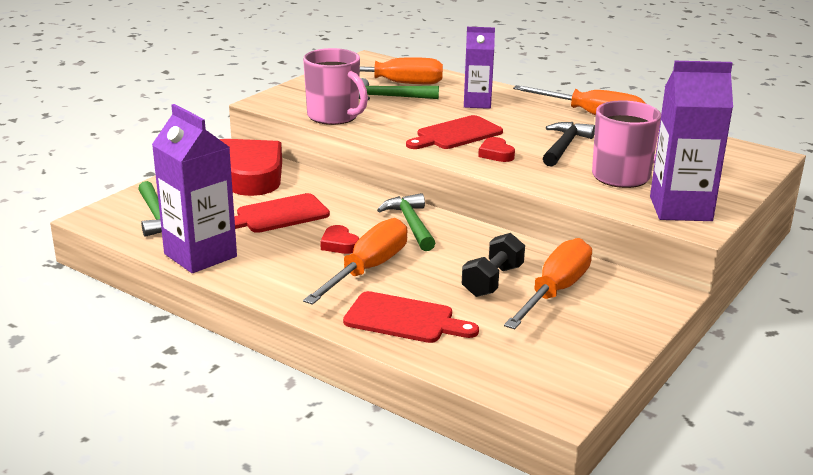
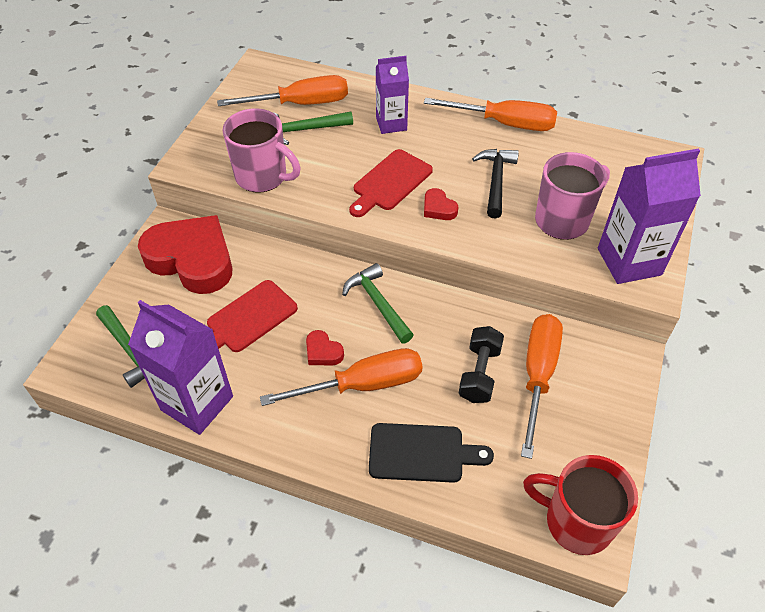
camera: 15 degrees left, 25 degrees up
(368, 269) = (363, 385): orange screwdriver -> orange screwdriver turned 60 degrees clockwise
(404, 319) = (421, 453): red cutting board -> black cutting board
(546, 389) = (576, 522): none -> red mug

